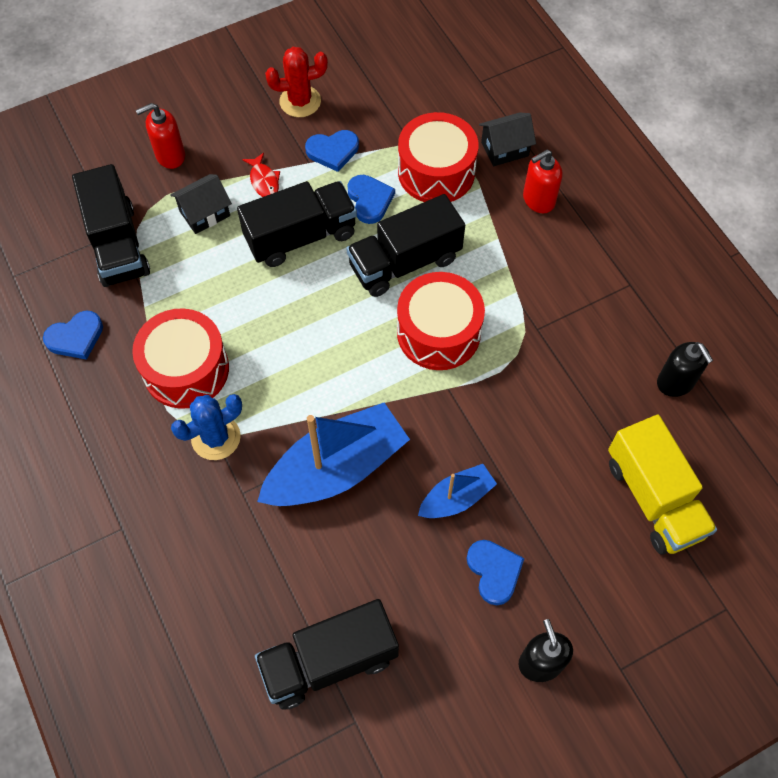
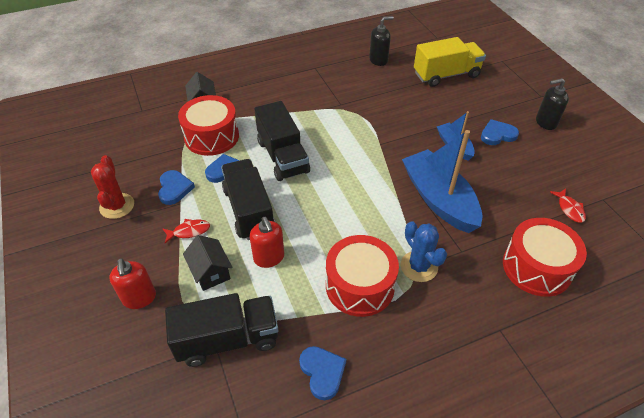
camera: 85 degrees left, 15 degrees down
(329, 661) = (569, 209): black truck -> red fish
(438, 332) = (339, 145): red drum -> red drum (537, 267)
(538, 200) = (248, 94): red soap dispenser -> red soap dispenser (269, 258)

